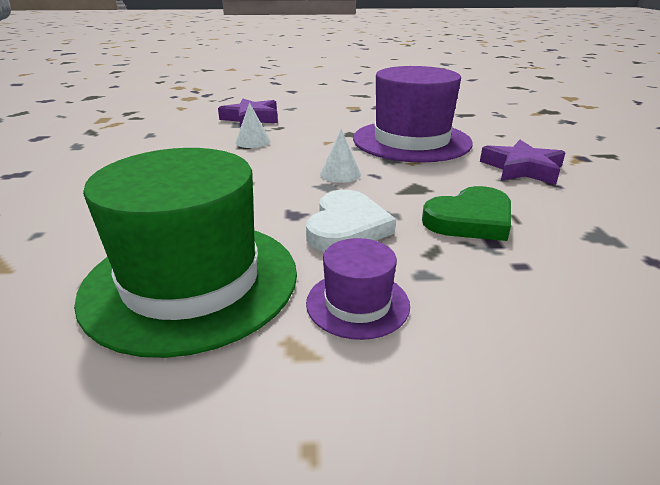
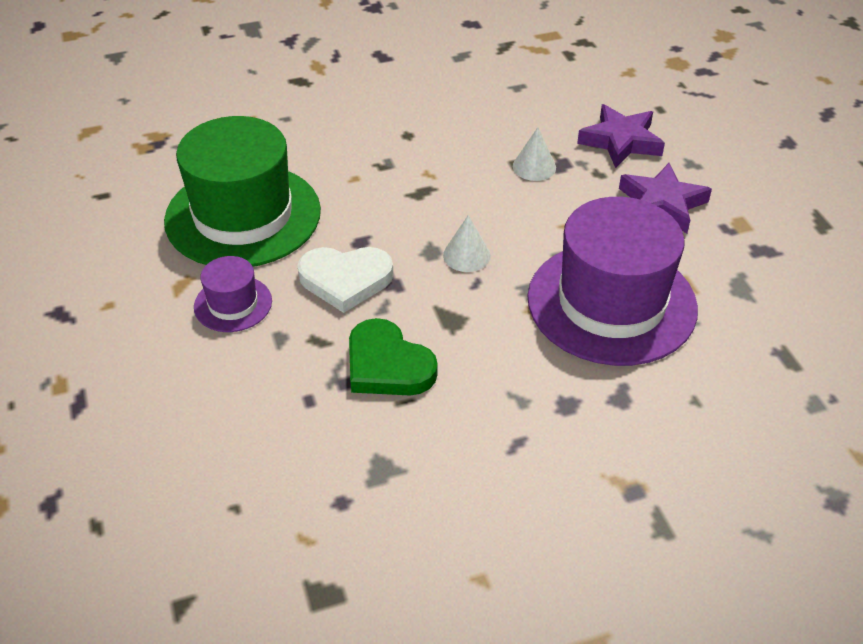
camera: 75 degrees right, 15 degrees up
(522, 169) = (554, 416): purple star -> purple star (661, 204)

